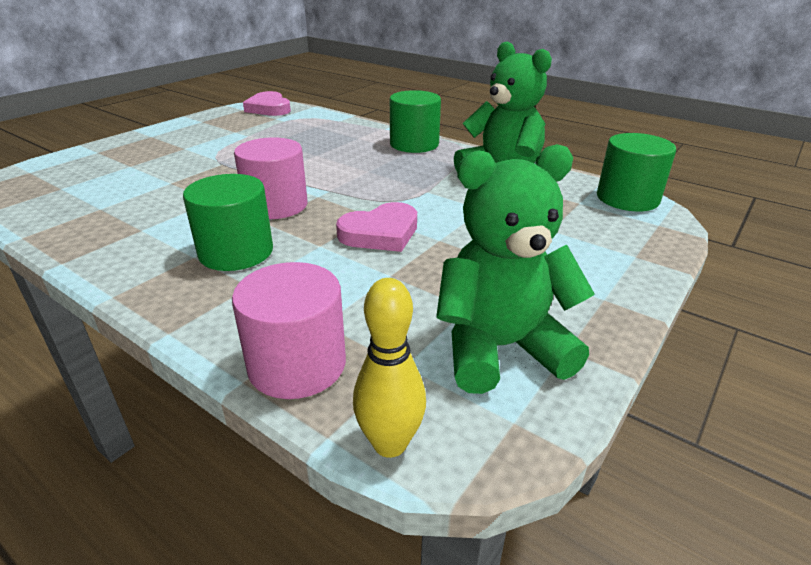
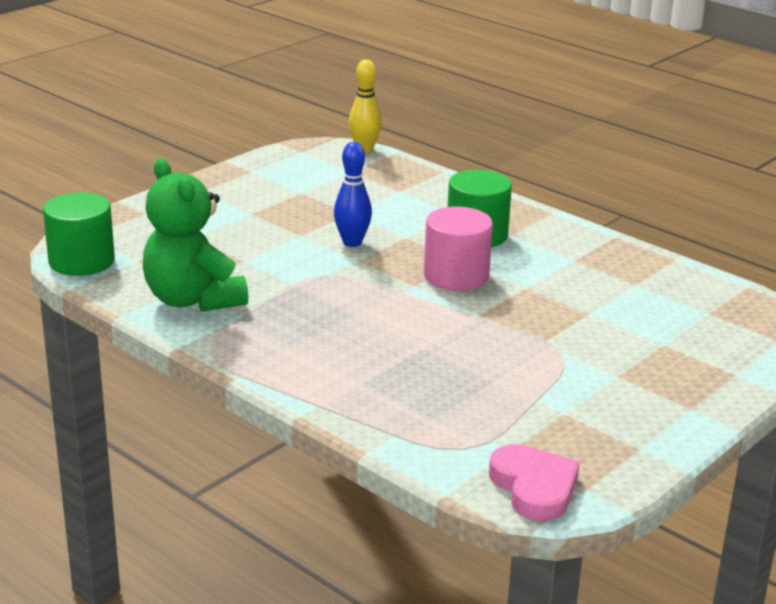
camera: 175 degrees left, 5 degrees down
(297, 364) = (413, 175): pink cylinder -> none
(380, 233) = (352, 242): pink heart -> blue bowling pin
(414, 144) = (280, 362): green cylinder -> none
(500, 348) = (291, 173): green teddy bear -> none

